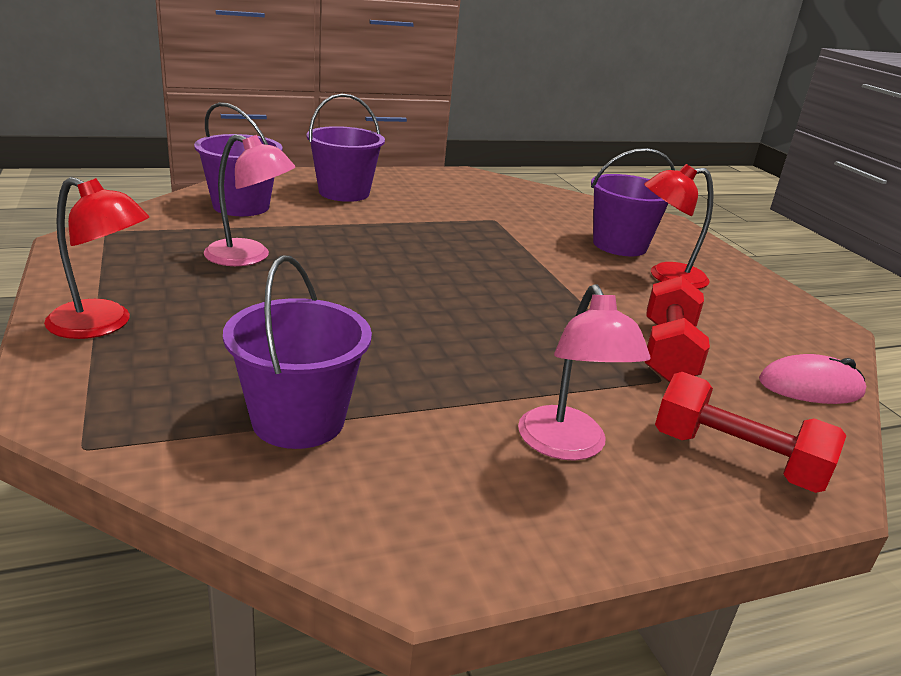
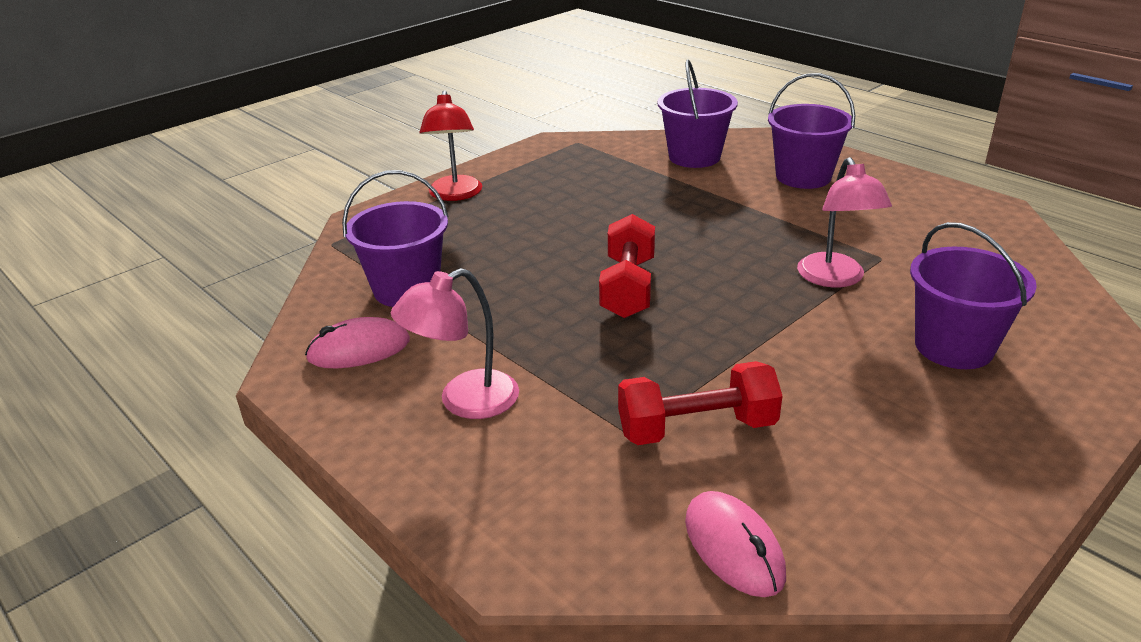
camera: 70 degrees right, 5 degrees up
(249, 257) = (608, 193): pink lamp -> pink lamp (835, 279)
(406, 491) = (359, 350): none -> pink mouse
(666, 276) = (909, 397): red lamp -> none
(736, 459) = (521, 499): red dumbbell -> red dumbbell (628, 287)

